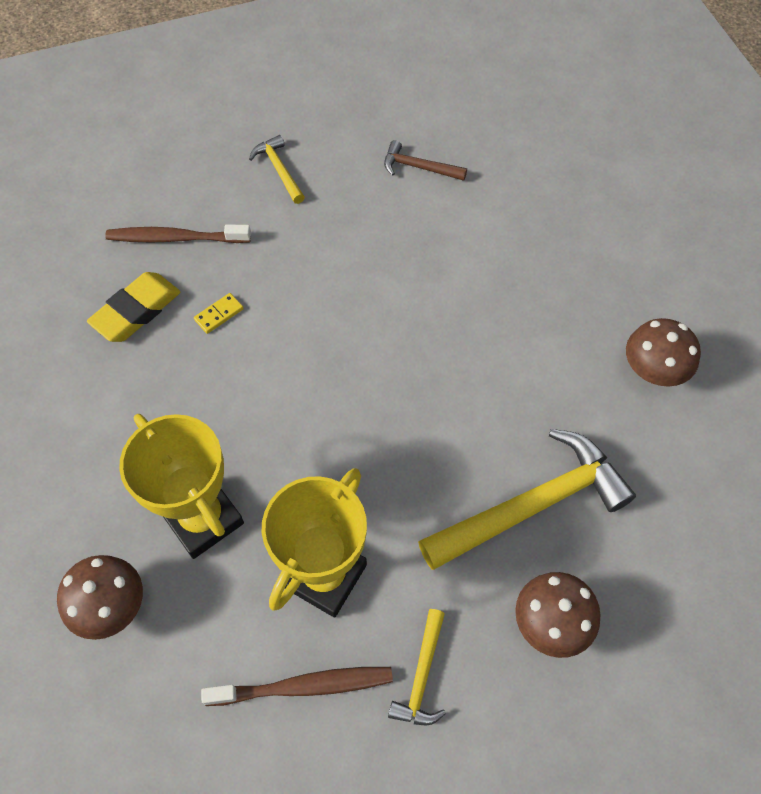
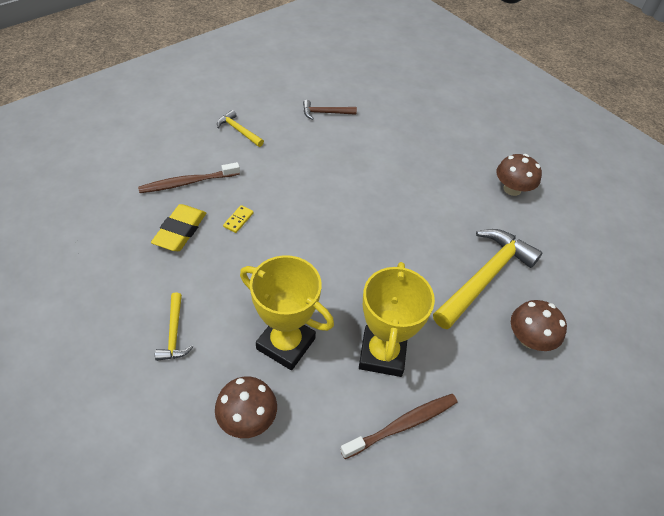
camera: 25 degrees left, 10 degrees down
(422, 676) = (472, 393): yellow hammer -> yellow hammer (174, 333)

